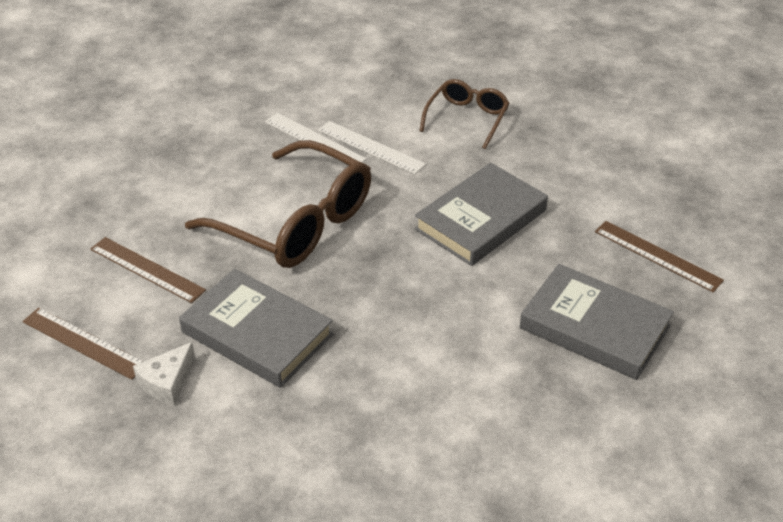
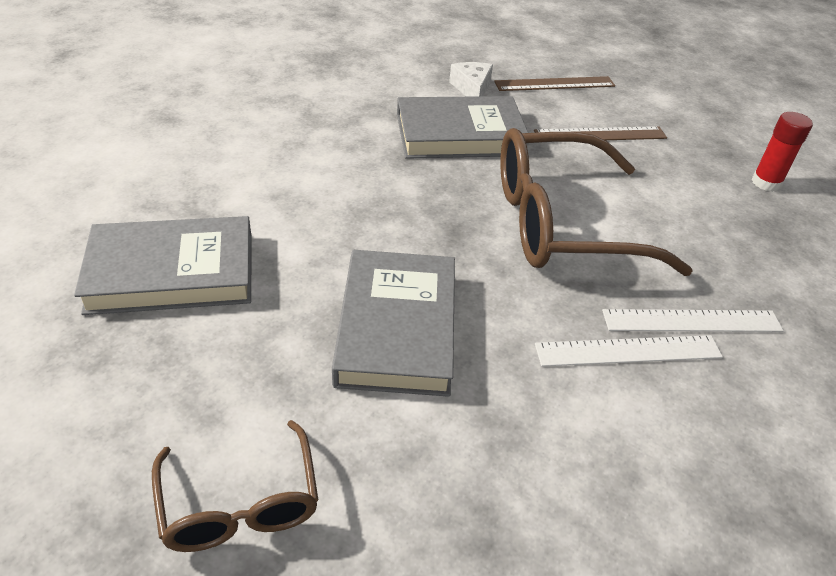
camera: 135 degrees right, 0 degrees up
(112, 173) = (766, 183): none -> red glue stick
(466, 119) = (590, 488): brown glasses -> brown glasses (239, 502)
(657, 256) = (137, 403): brown ruler -> none

